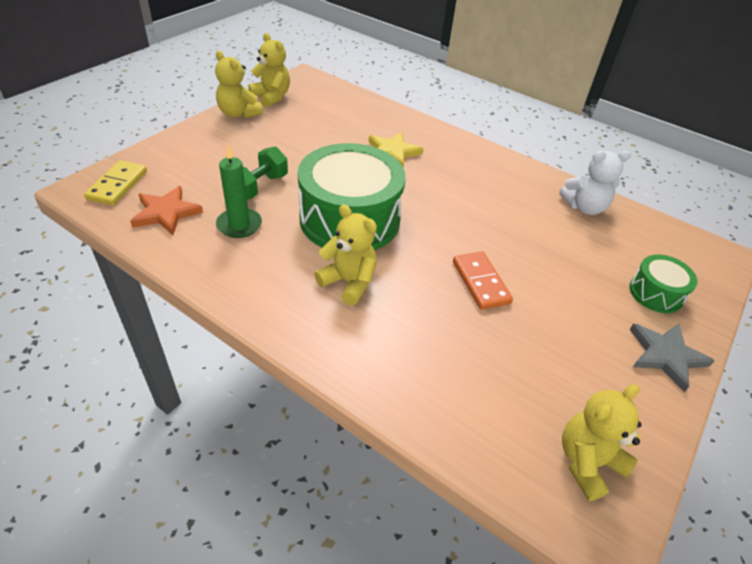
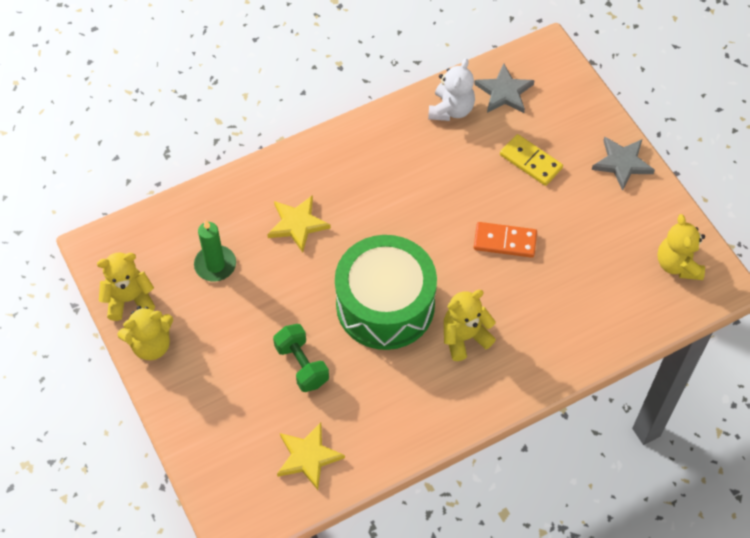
camera: 60 degrees left, 15 degrees up
(118, 185) = (241, 492): yellow domino -> yellow domino (531, 161)
(166, 213) = (308, 457): orange star -> yellow star
(239, 225) = (354, 399): green candle -> green candle (215, 265)
(641, 236) = (504, 92): none -> grey star
(656, 293) = (566, 127): green drum -> none

